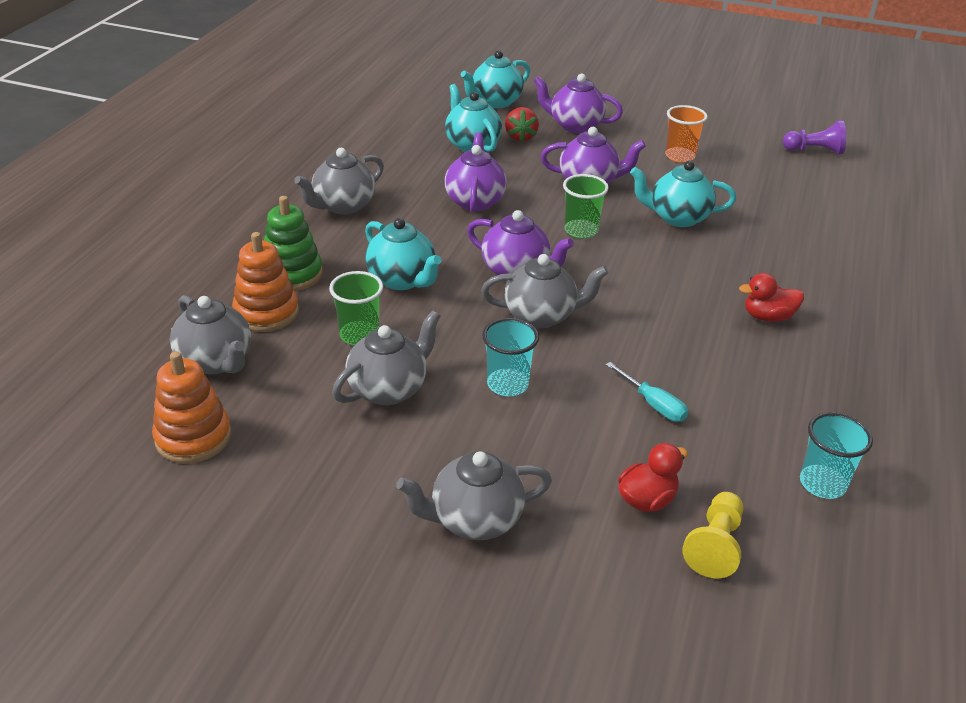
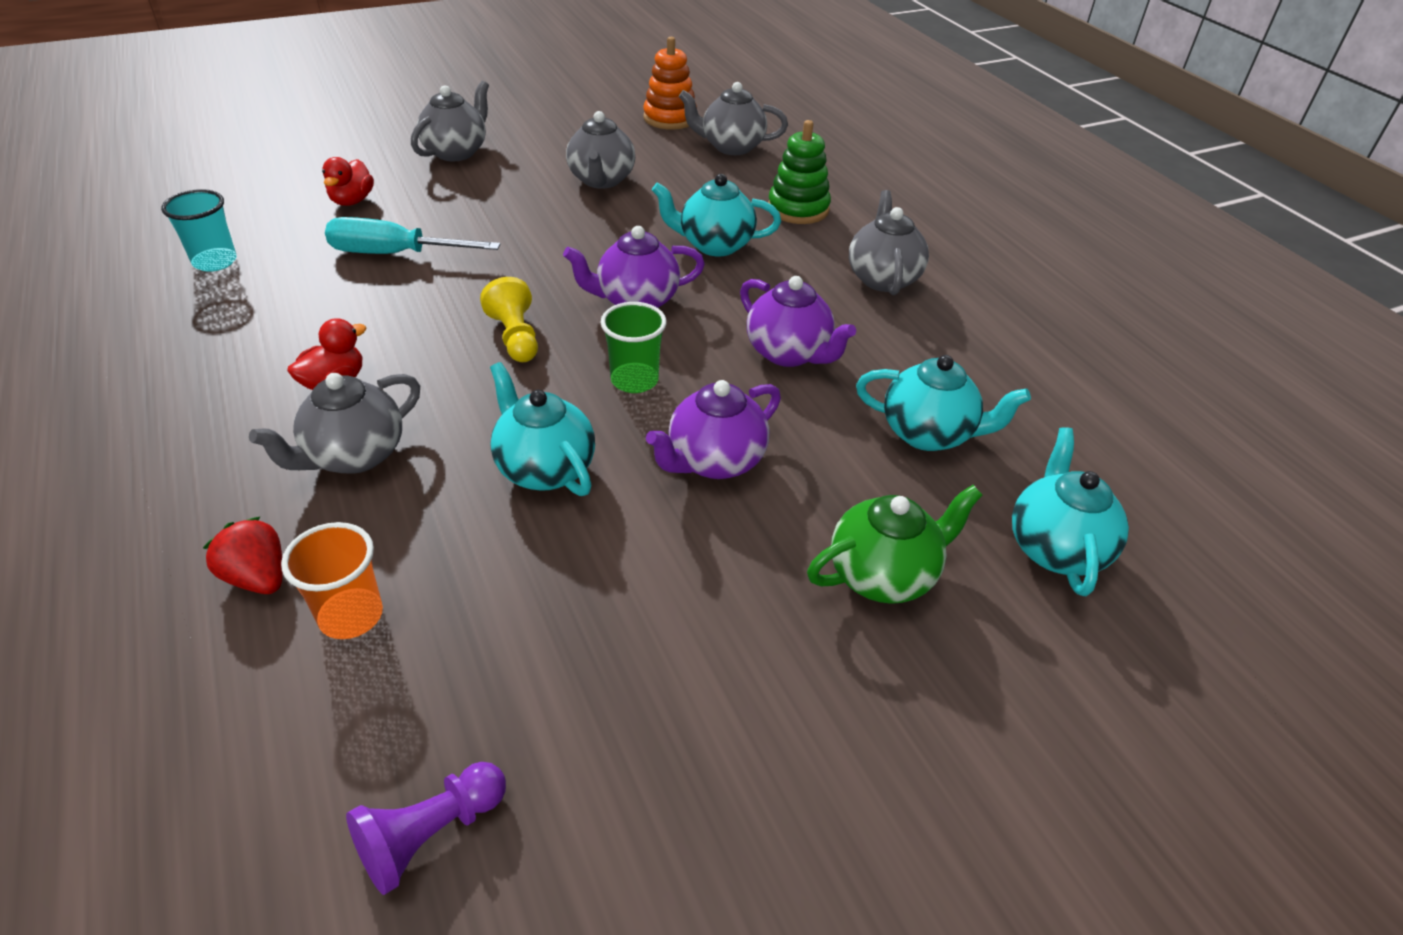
camera: 135 degrees right, 5 degrees up
(266, 312) = (760, 181): orange stacking toy -> none
(359, 335) = (675, 197): green cup -> none
(507, 384) = (524, 217): turquoise cup -> none
(520, 137) = (906, 491): red strawberry -> red strawberry (258, 577)
(541, 316) = (561, 274): grey teapot -> grey teapot (354, 455)
(575, 126) = (883, 575): purple teapot -> green teapot
(653, 404) = (394, 254): turquoise screwdriver -> turquoise screwdriver, size x1.71
(677, 218) = (544, 469): turquoise teapot -> turquoise teapot turned 90 degrees counterclockwise
(680, 156) = (658, 612): orange cup -> orange cup (351, 616)
(715, 545) = (286, 198): yellow pawn -> yellow pawn (515, 337)

